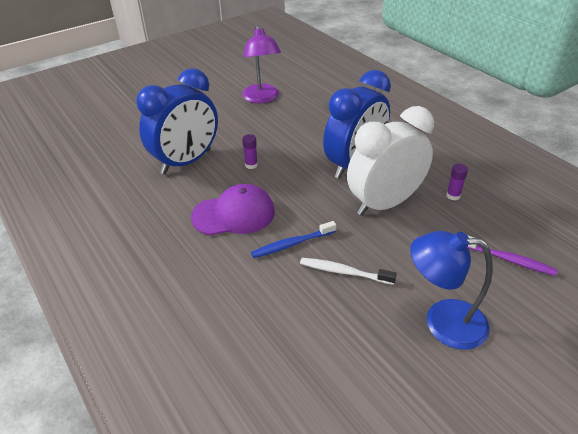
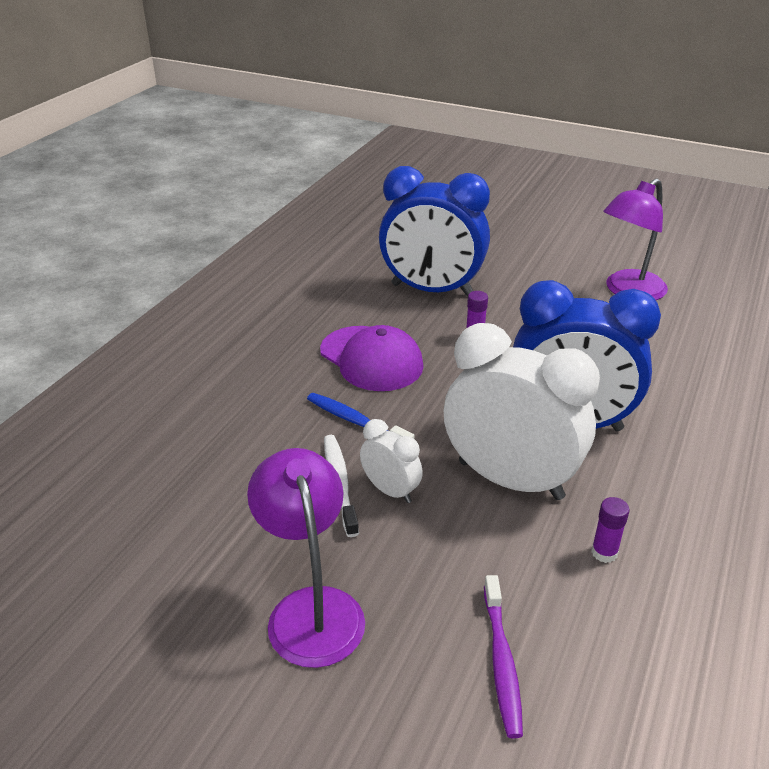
camera: 60 degrees right, 5 degrees down
(364, 252) = (390, 490): none -> white clock
(442, 322) = (311, 608): blue lamp -> purple lamp

